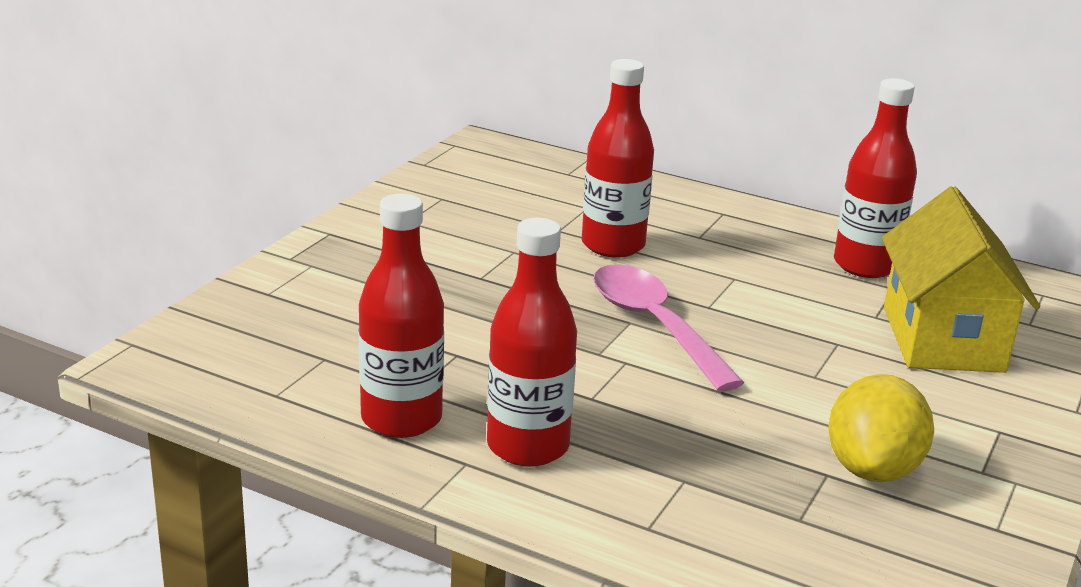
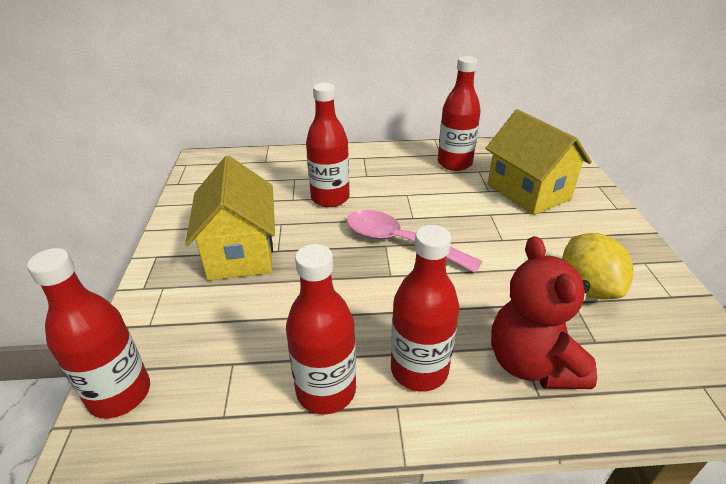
camera: 30 degrees left, 10 degrees up
(193, 337) = (120, 394): none -> red bottle
(432, 263) = (241, 252): none -> yellow house
(678, 499) = (532, 364): none -> red teddy bear

